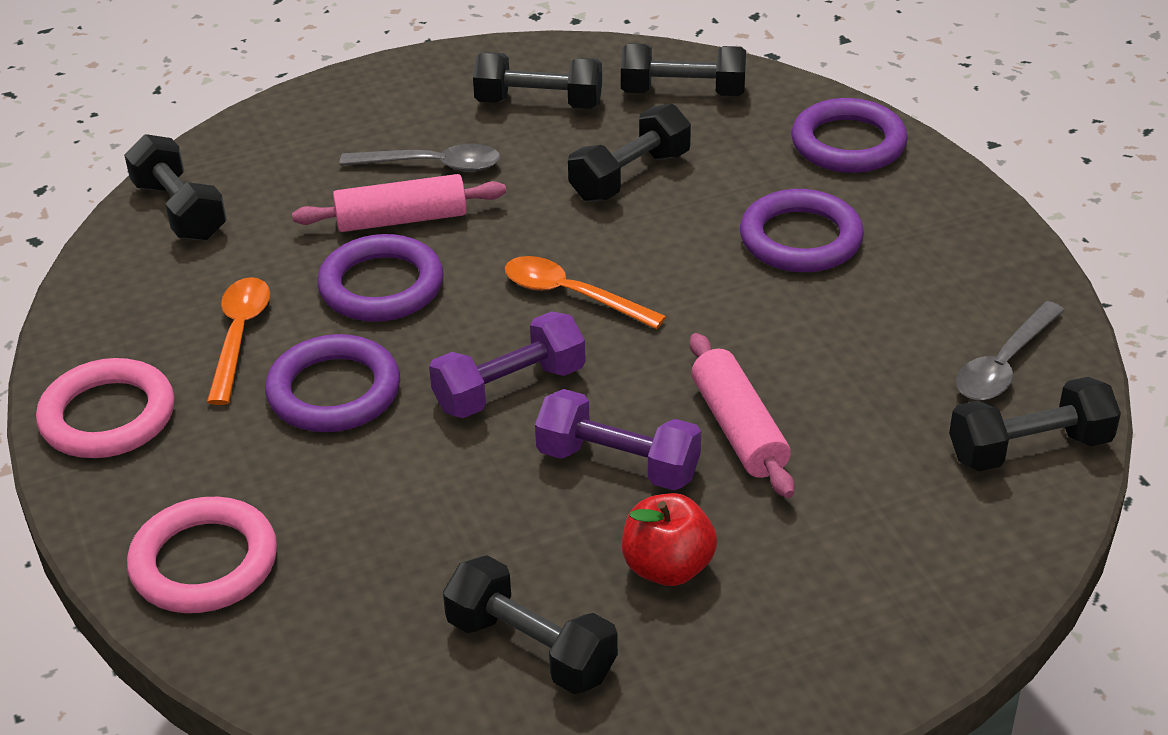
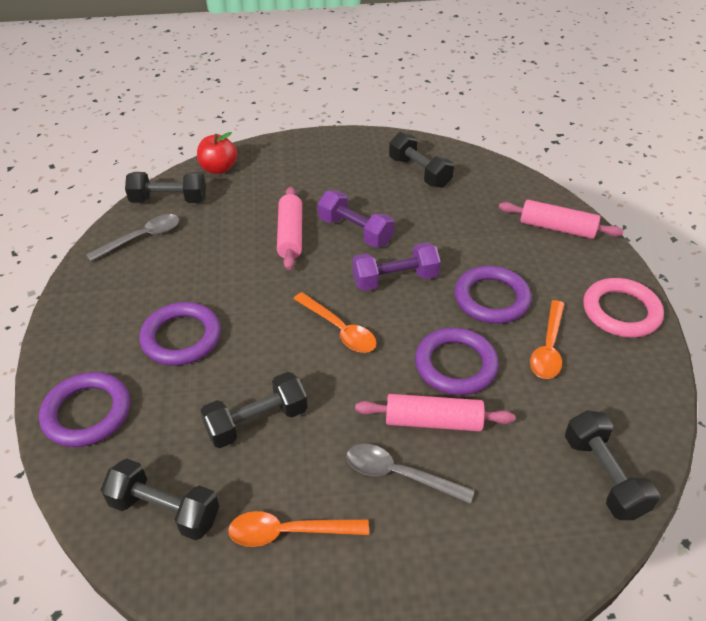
camera: 165 degrees left, 5 degrees up
(204, 563) = (557, 228): pink ring -> pink rolling pin
(539, 103) = (289, 532): black dumbbell -> orange spoon
(668, 567) = (353, 188): red apple -> red apple (218, 169)

